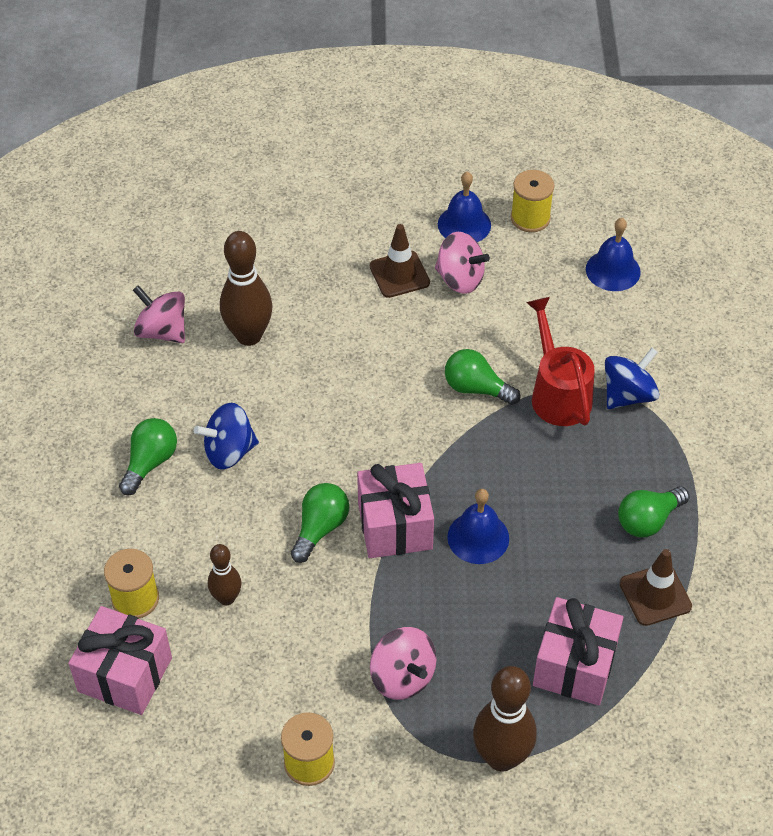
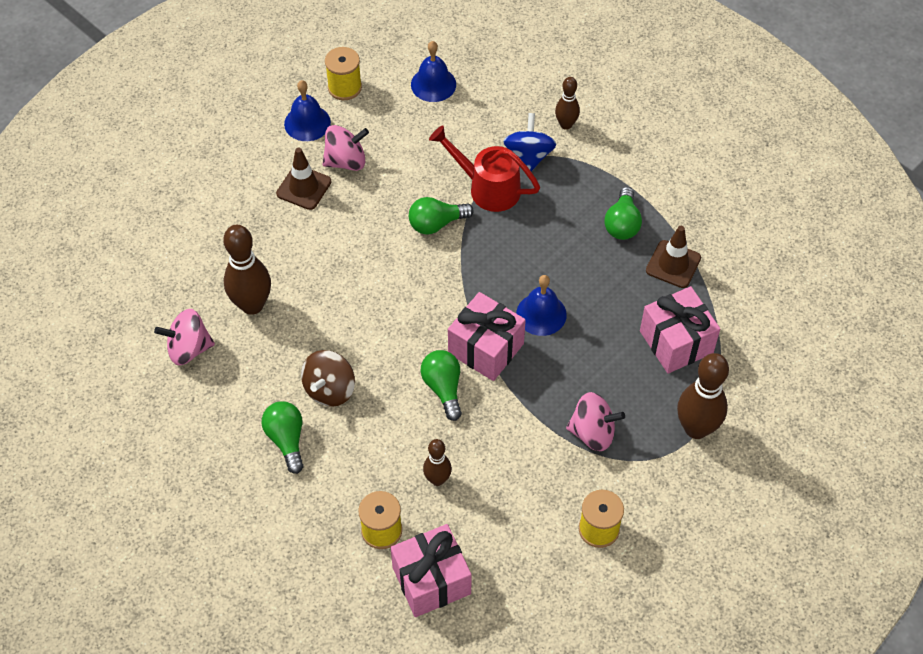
camera: 45 degrees left, 5 degrees up
(229, 451) = (330, 389): blue spinning top -> brown spinning top
(697, 393) = (566, 125): none -> brown bowling pin

